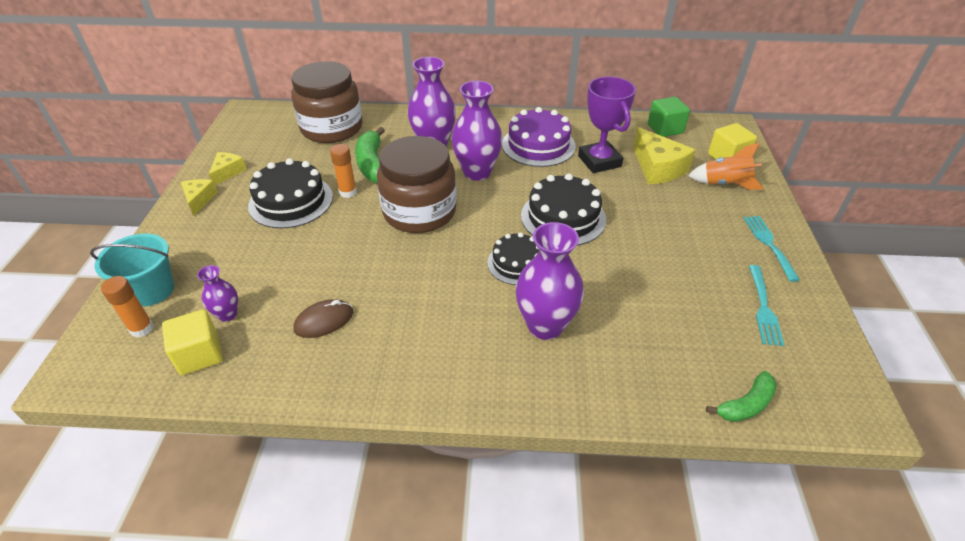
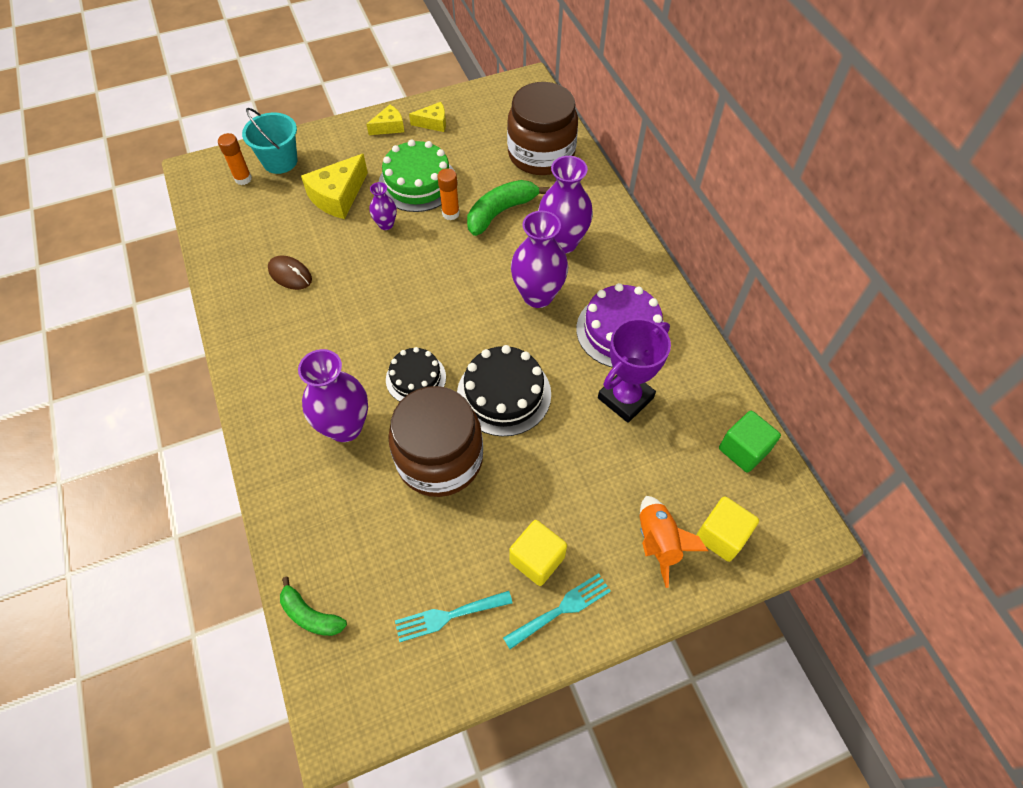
camera: 65 degrees right, 15 degrees up
(200, 355) = (232, 222): yellow cube -> yellow cube (537, 559)
(227, 314) = (274, 216): purple vase -> purple vase (386, 224)
(291, 201) = (418, 182): black cake -> green cake
(419, 212) = (451, 276): brown jar -> brown jar (439, 459)
(657, 168) = (648, 461): yellow cheese -> yellow cheese (338, 196)

